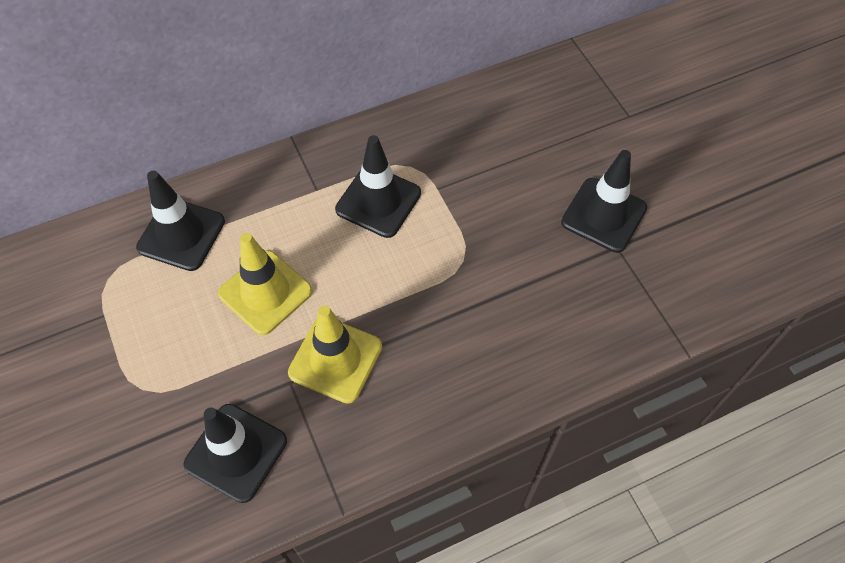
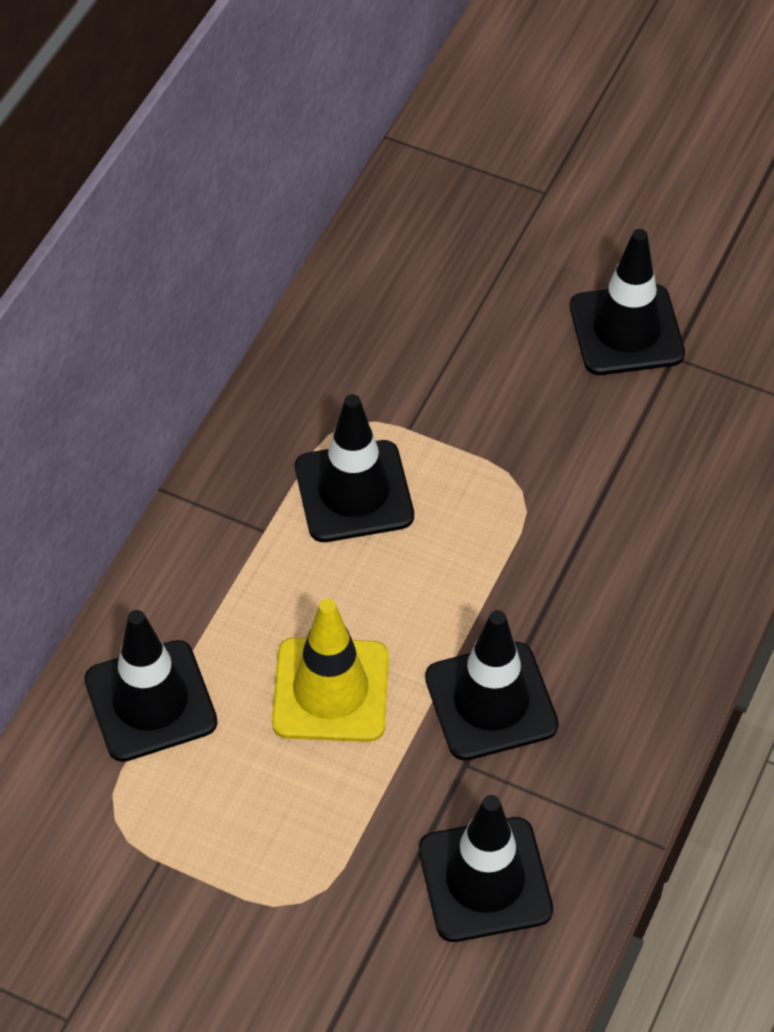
camera: 40 degrees left, 5 degrees down
(335, 359) = (491, 701): yellow traffic cone -> black traffic cone

